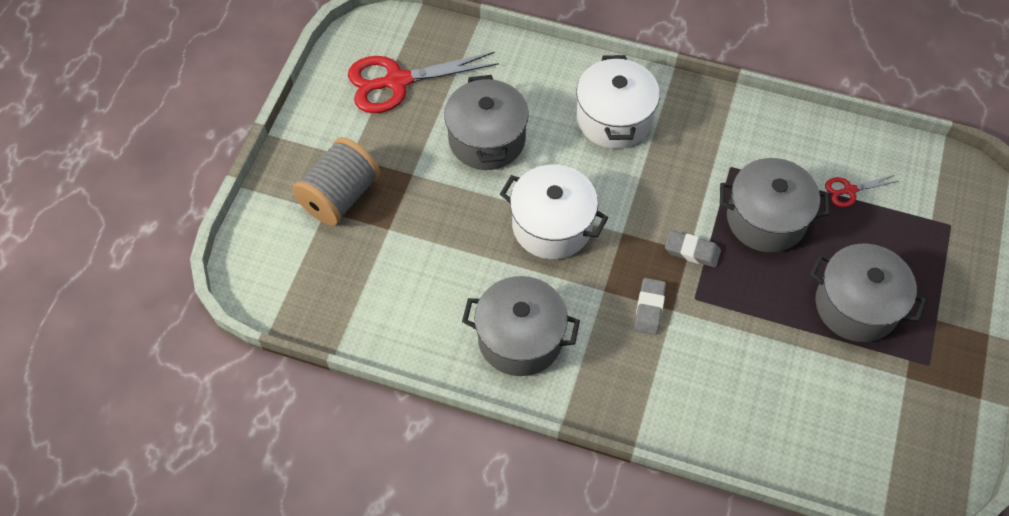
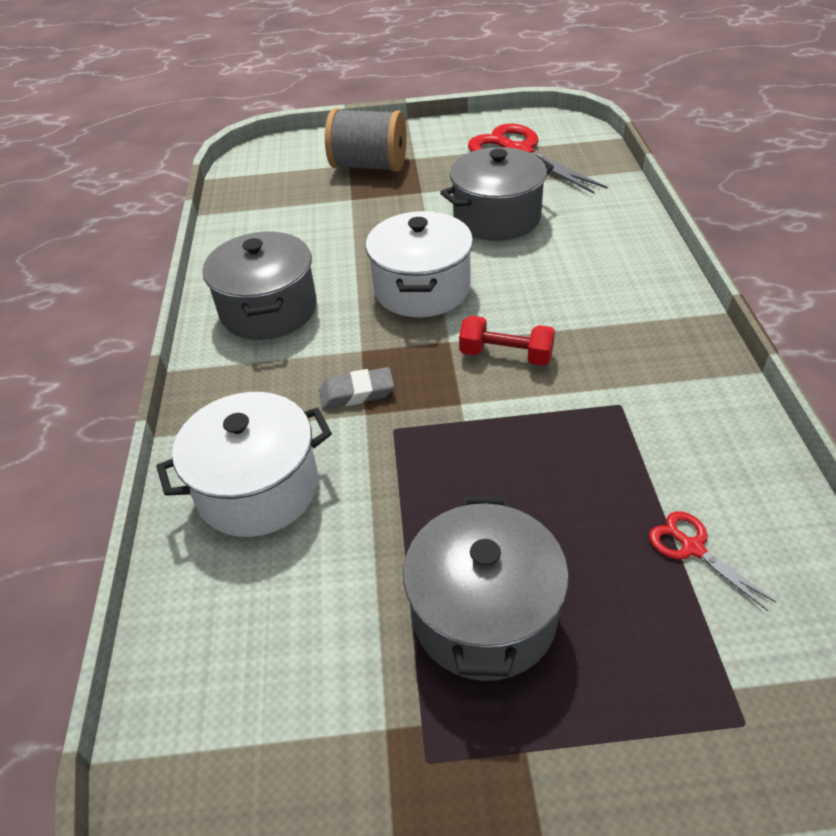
camera: 70 degrees right, 15 degrees down
(614, 118) = (602, 288): white pot -> white pot (258, 488)
(655, 205) = (506, 355): none -> red dumbbell
(692, 251) = (462, 406): grey eraser -> none
(766, 219) = (564, 463): grey pot -> none

